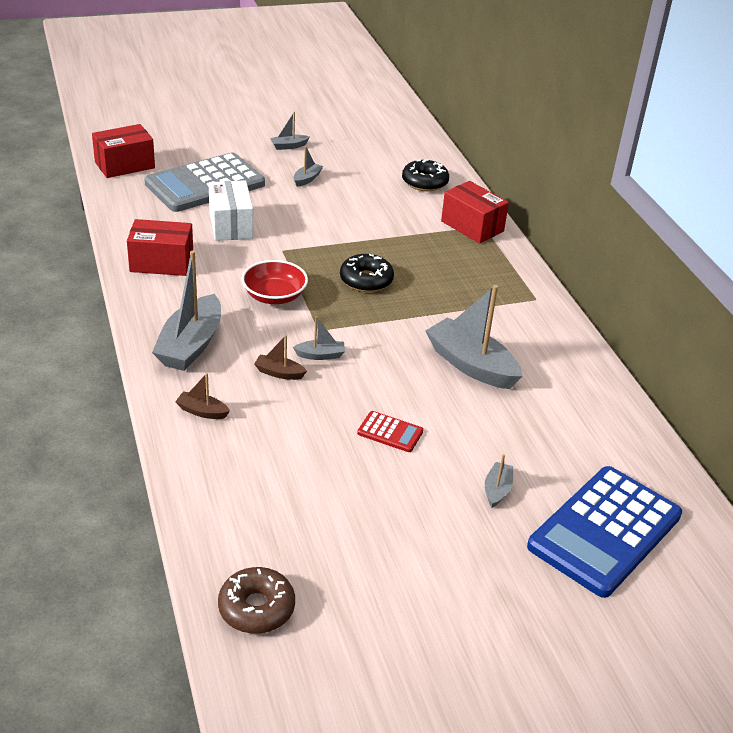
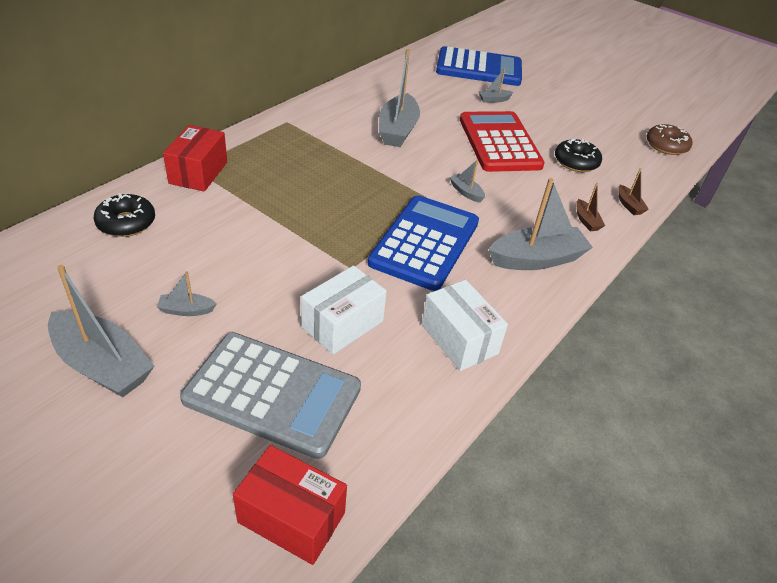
camera: 125 degrees left, 5 degrees up
(161, 263) = (459, 339): red box -> white box
(274, 296) = (425, 243): red bowl -> blue calculator
(279, 373) = (507, 203): brown boat -> brown boat (629, 205)
(289, 146) = (102, 365): grey boat -> grey boat, size x2.15
(366, 280) = (347, 203): black donut -> black donut (576, 162)
(390, 432) = (499, 143): red calculator -> red calculator, size x2.38

